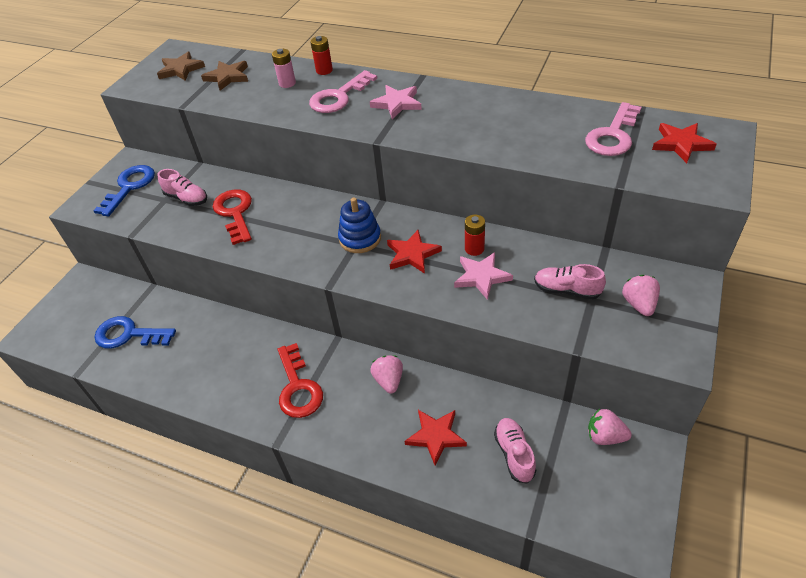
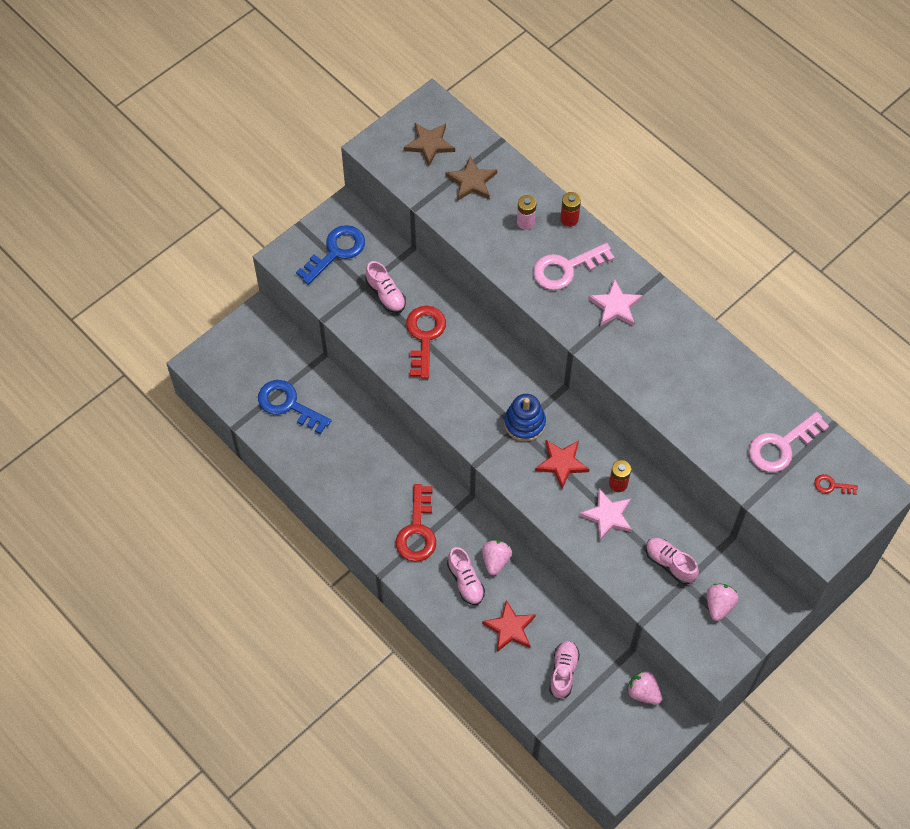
camera: 20 degrees right, 15 degrees up
(368, 412) = (465, 581): none -> pink shoe
(681, 144) = (831, 485): red star -> red key

